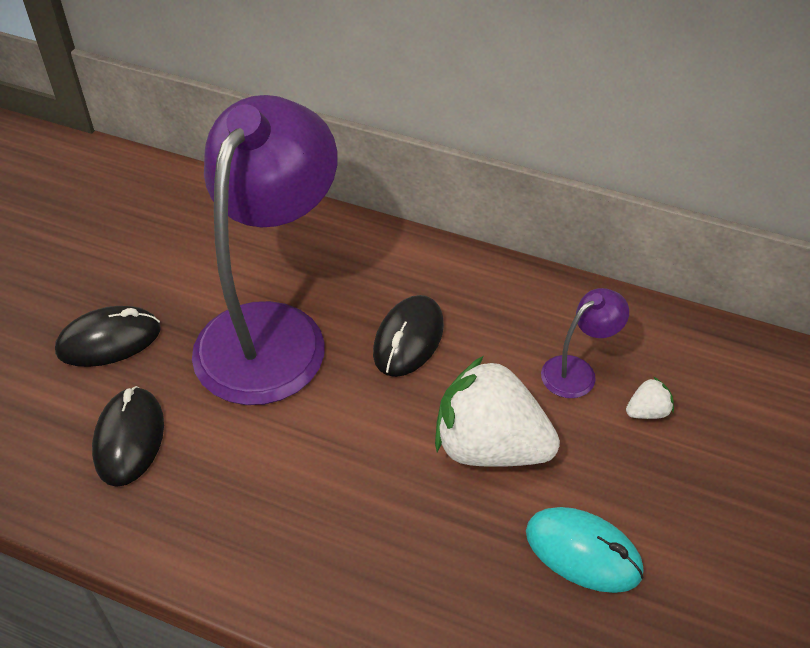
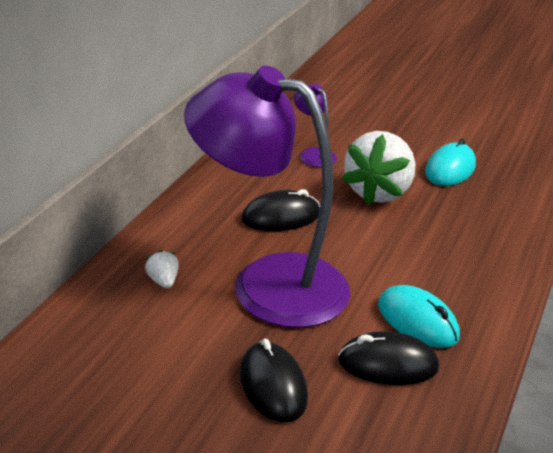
camera: 90 degrees left, 15 degrees down
(201, 474) = (417, 321): none -> turquoise mouse
(408, 339) = (281, 217): black mouse -> black mouse turned 45 degrees counterclockwise
(647, 411) = (345, 136): white strawberry -> white strawberry (163, 281)

